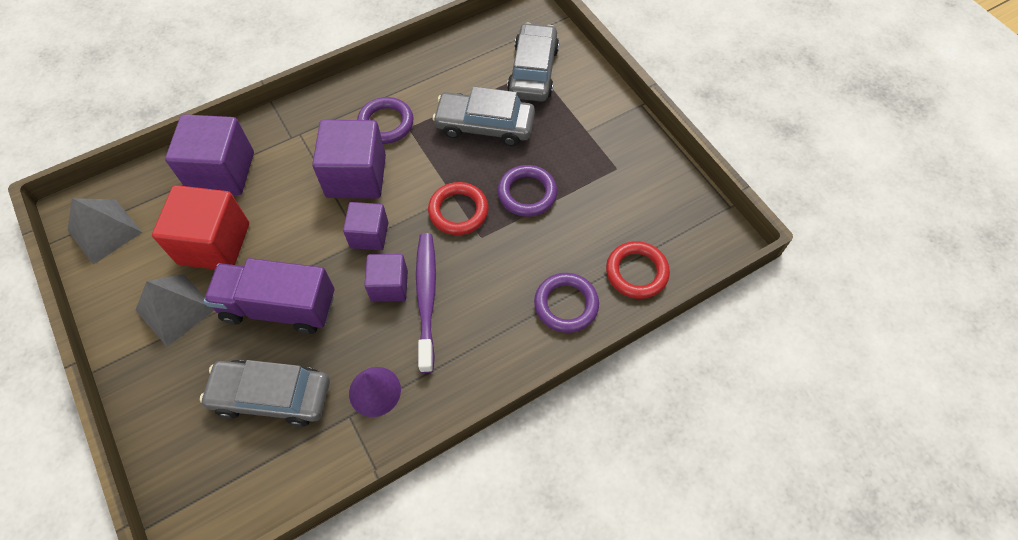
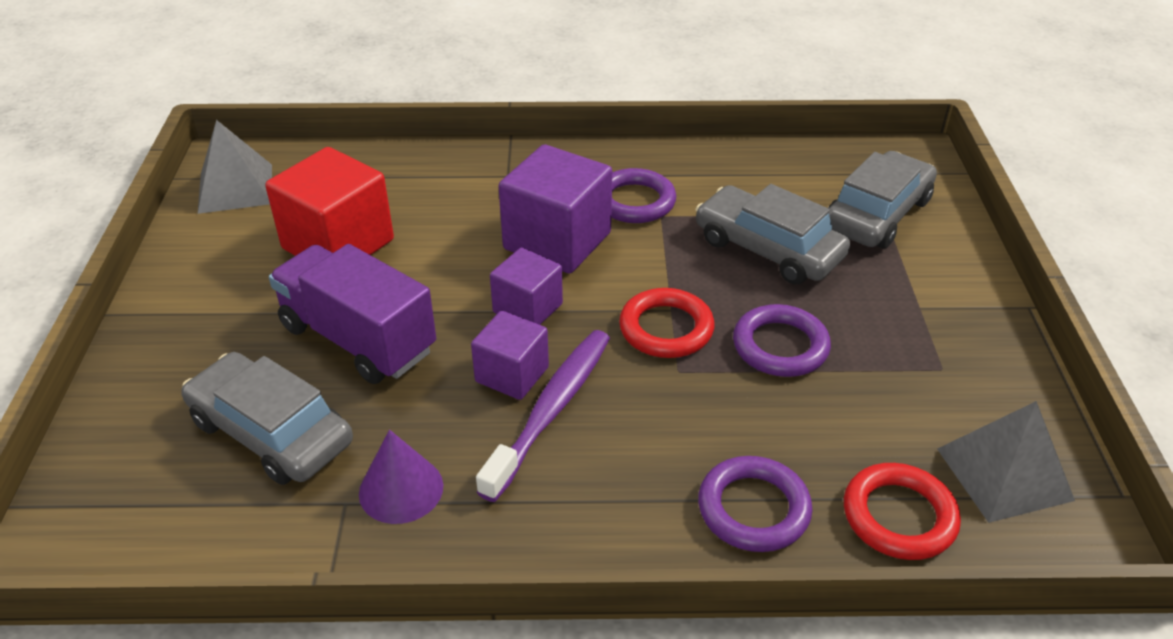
camera: 30 degrees right, 20 degrees down
(175, 309) = (242, 291): grey pyramid -> grey pyramid (1004, 474)
(222, 172) = (403, 180): purple cube -> none

